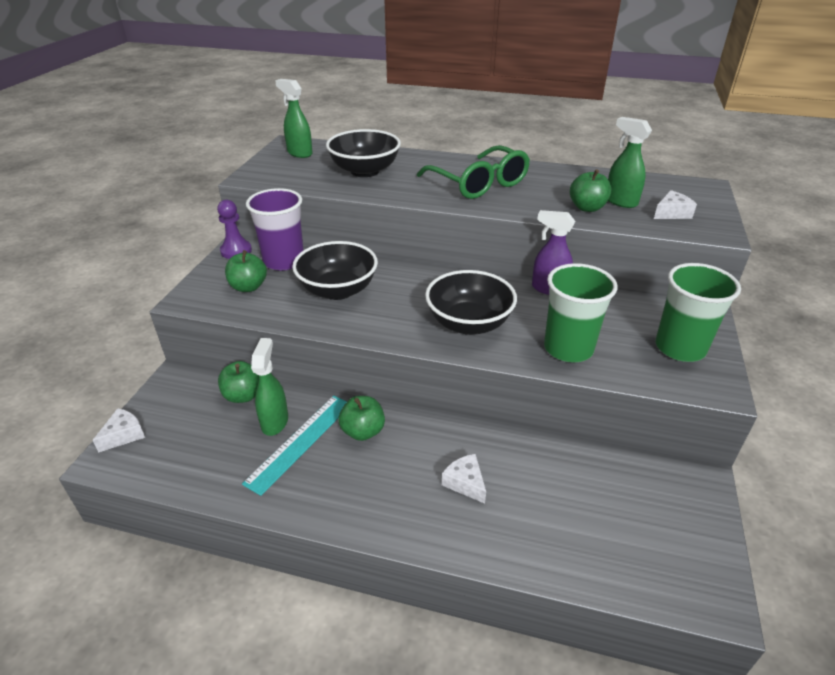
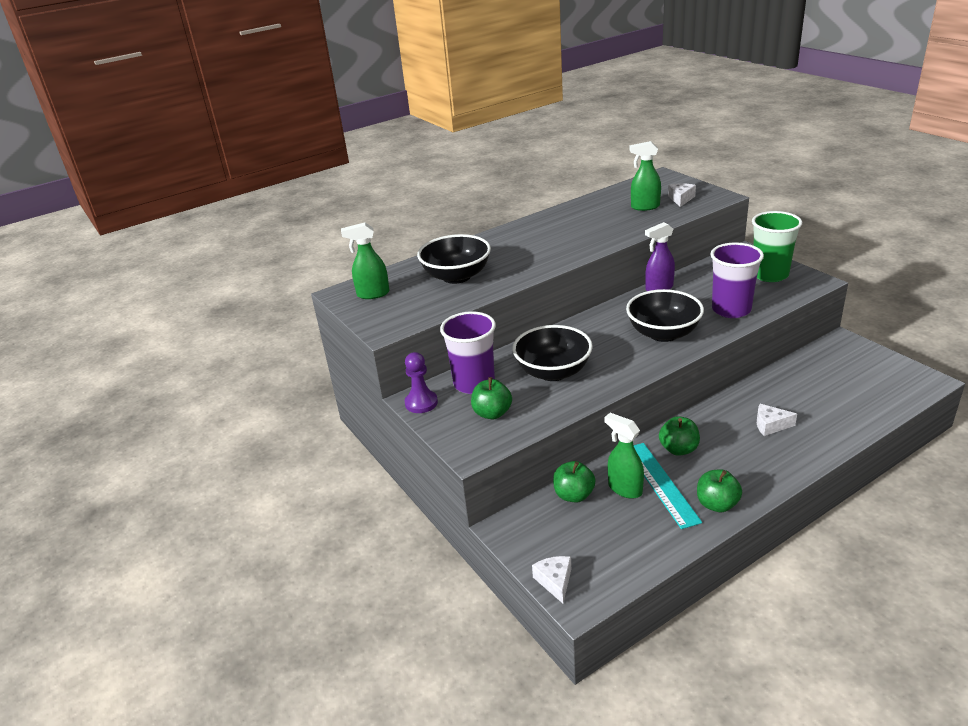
camera: 45 degrees left, 5 degrees down
(479, 184) = (549, 241): green glasses -> none
(568, 348) = (731, 310): green cup -> purple cup
(587, 208) = (638, 220): green apple -> green apple (717, 504)

